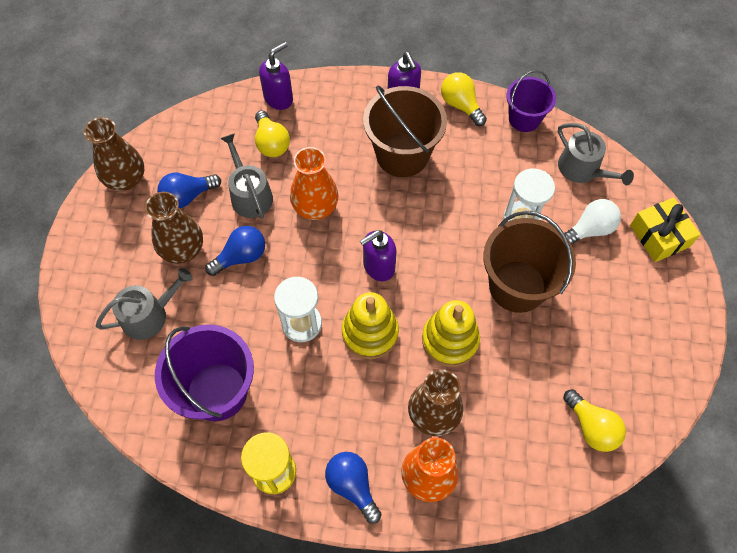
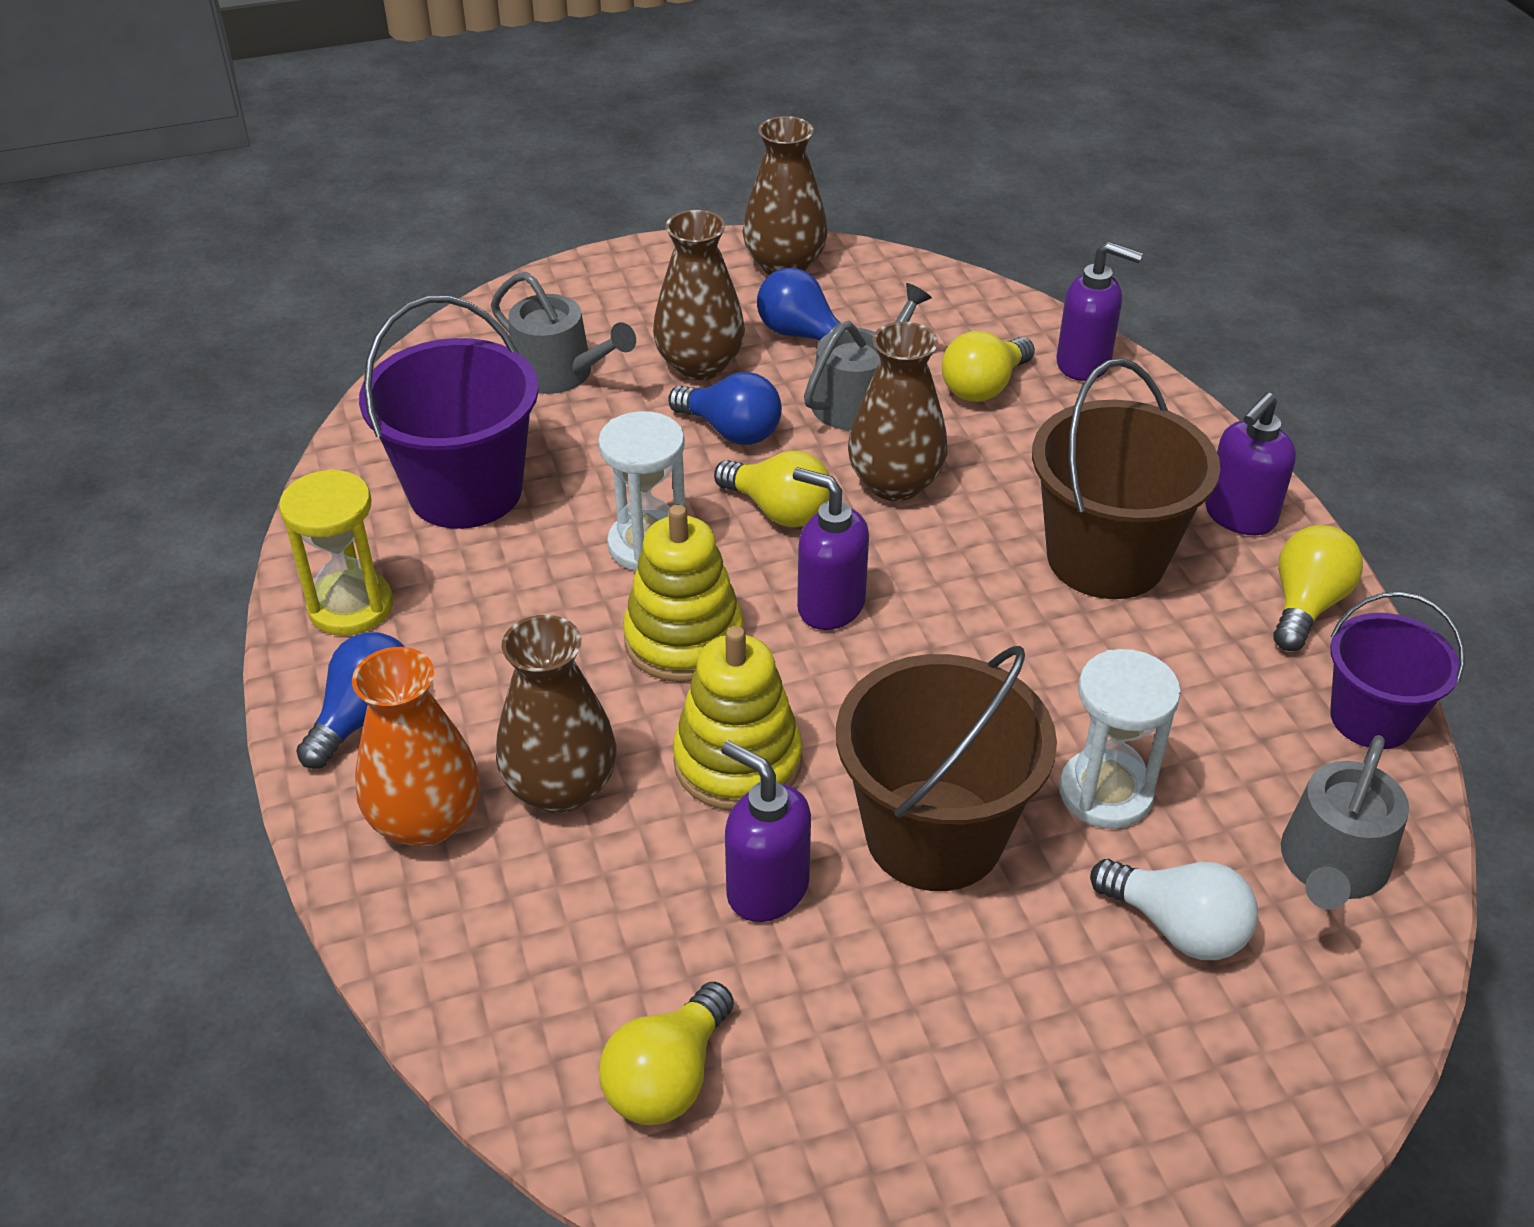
camera: 65 degrees right, 20 degrees down
(307, 261) = (778, 510): none -> yellow light bulb
(315, 207) = (895, 483): orange vase -> brown vase
(519, 356) = (766, 889): none -> purple soap dispenser
(659, 236) = (1273, 1082): yellow gift -> none

